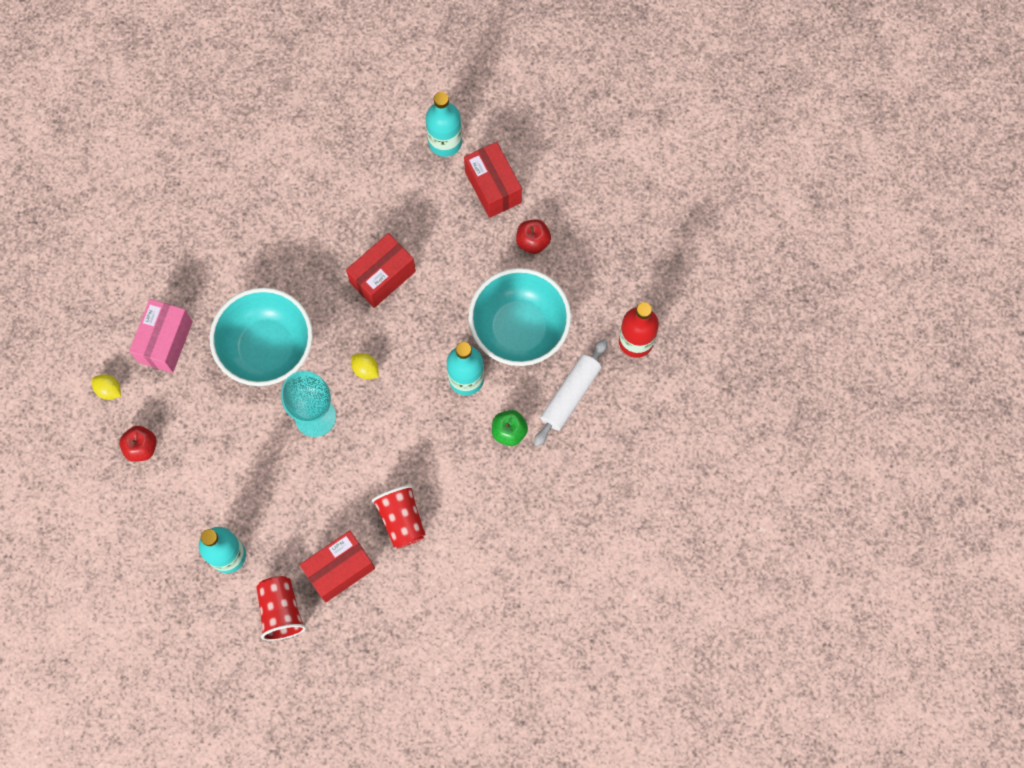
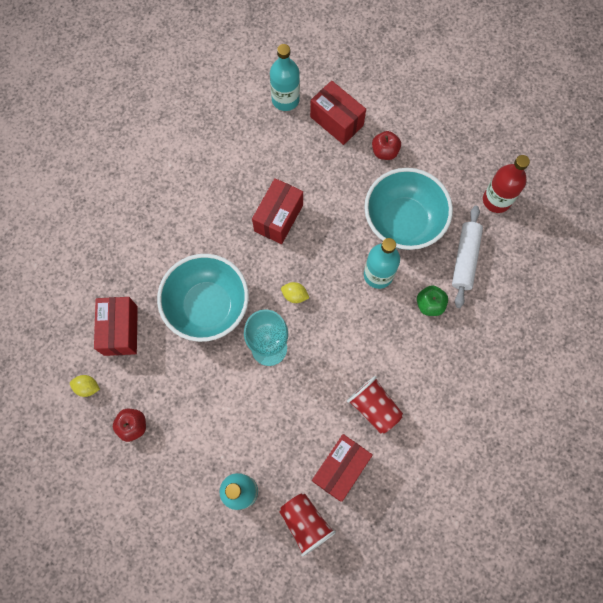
camera: 20 degrees left, 0 degrees up
(165, 342) = (120, 330): pink box -> red box

